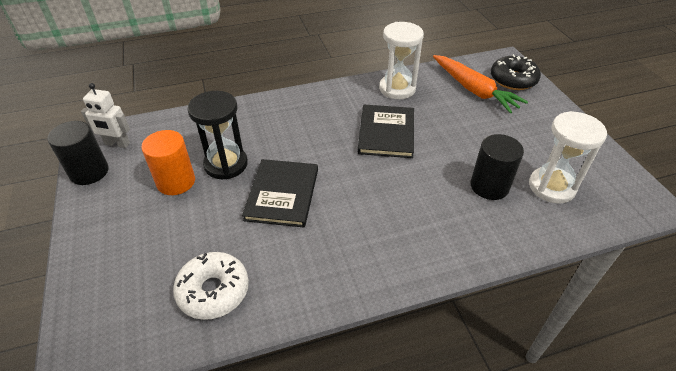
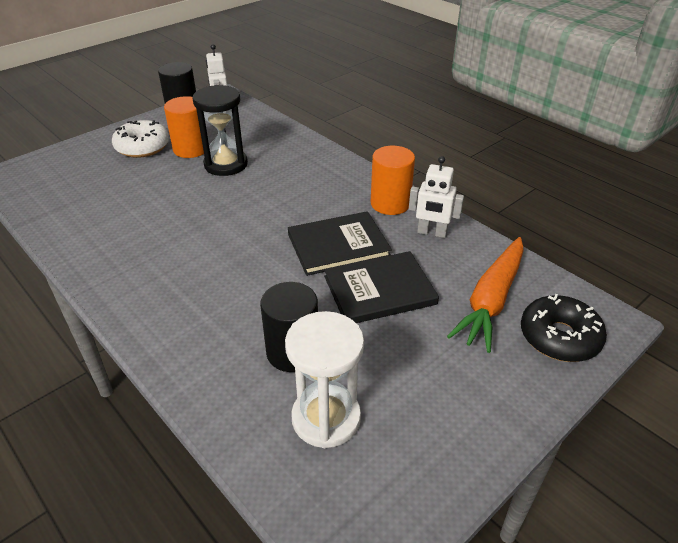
camera: 65 degrees right, 5 degrees down
(213, 291) = (77, 207): white donut -> white donut (142, 147)
(282, 194) = (202, 206): black book -> black book (379, 290)
(352, 94) = (390, 203): none -> orange cylinder
(397, 88) = (431, 233): white hourglass -> white robot

